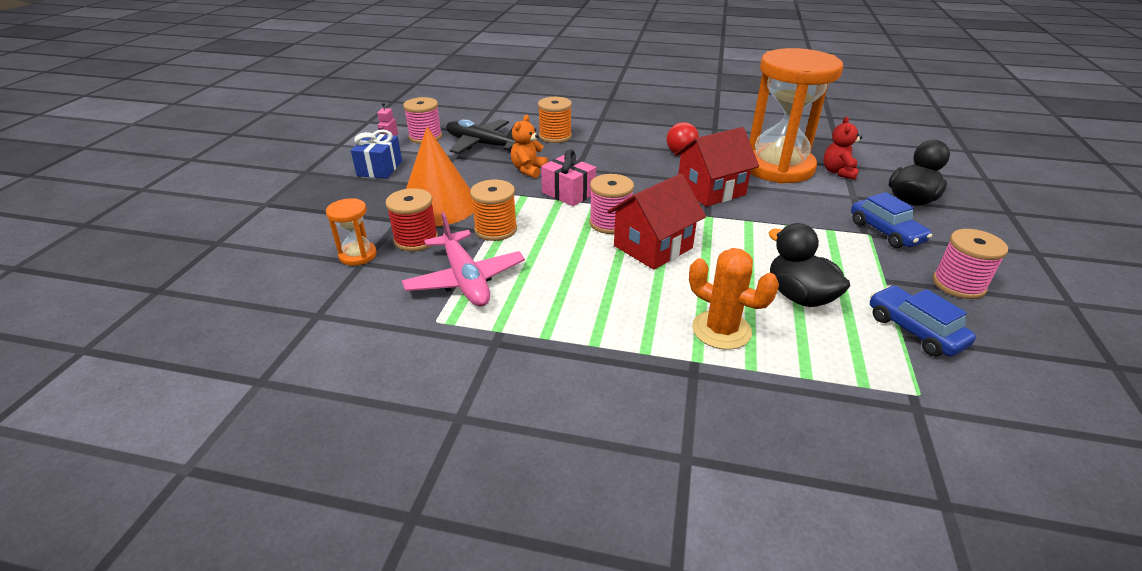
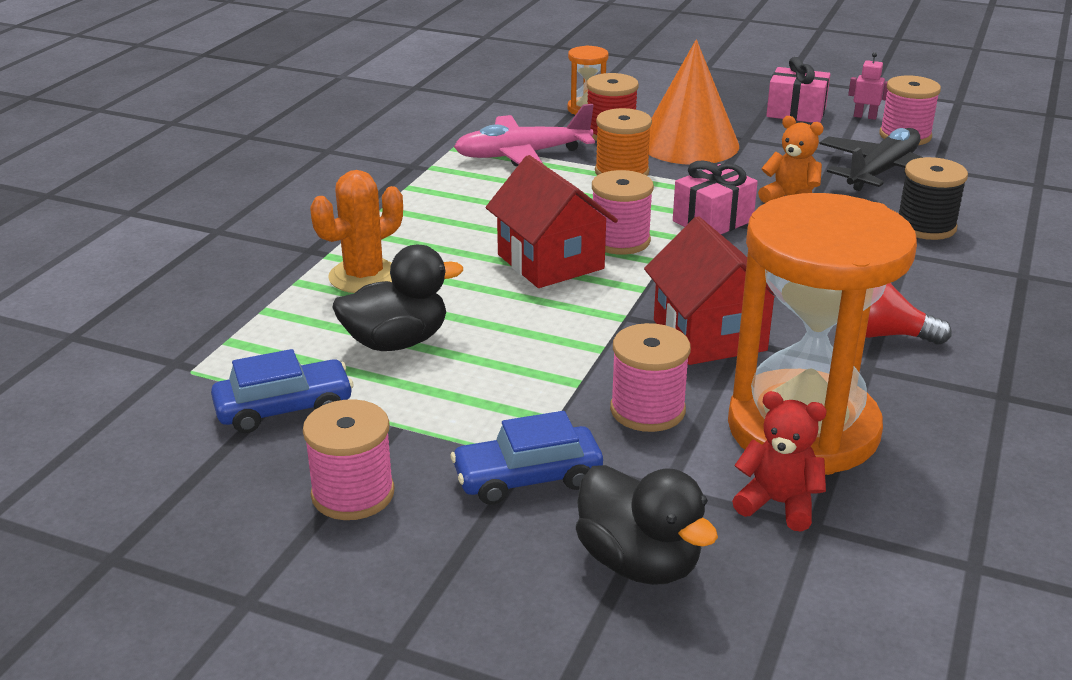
camera: 100 degrees right, 5 degrees down
(380, 168) = (796, 112): blue gift -> pink gift
(555, 136) = (925, 226): orange spool -> black spool
(797, 204) = (647, 410): none -> pink spool

